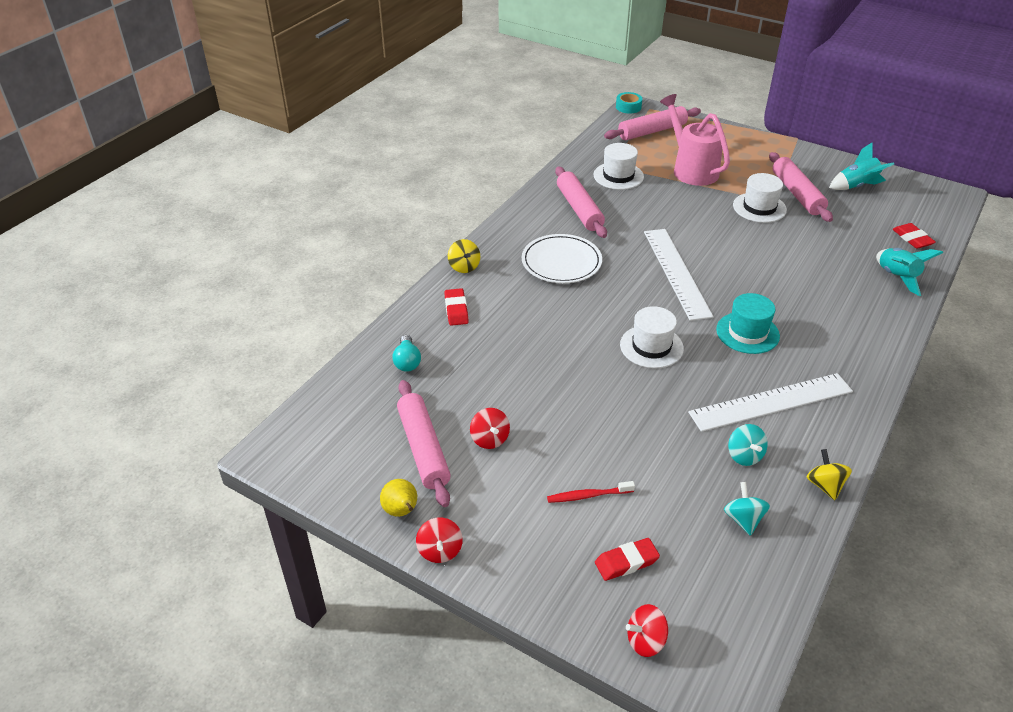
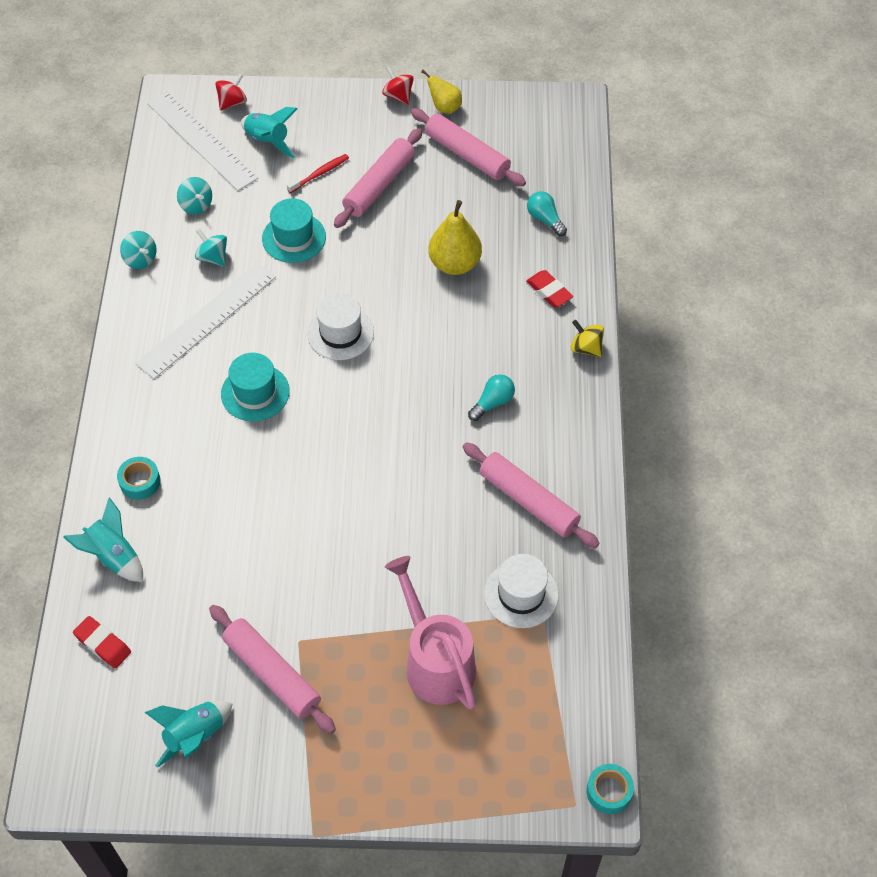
camera: 150 degrees right, 15 degrees up
(489, 439) = (422, 183): red spinning top -> none
(516, 358) = (455, 264): none -> yellow pear
(561, 262) = (492, 403): white plate -> turquoise light bulb
(626, 562) = (268, 141): red eraser -> turquoise rocket
(651, 441) = (294, 238): none -> turquoise hat
(652, 131) = (535, 735): pink rolling pin -> pink rolling pin (379, 185)
(677, 272) = (362, 445): white ruler -> white ruler (201, 141)
(691, 169) = (435, 661): pink watering can -> pink watering can turned 150 degrees counterclockwise
(759, 207) = (312, 616): white hat -> none
(825, 485) = (140, 259): yellow spinning top -> turquoise spinning top
(866, 311) = (140, 482): none -> turquoise tape

